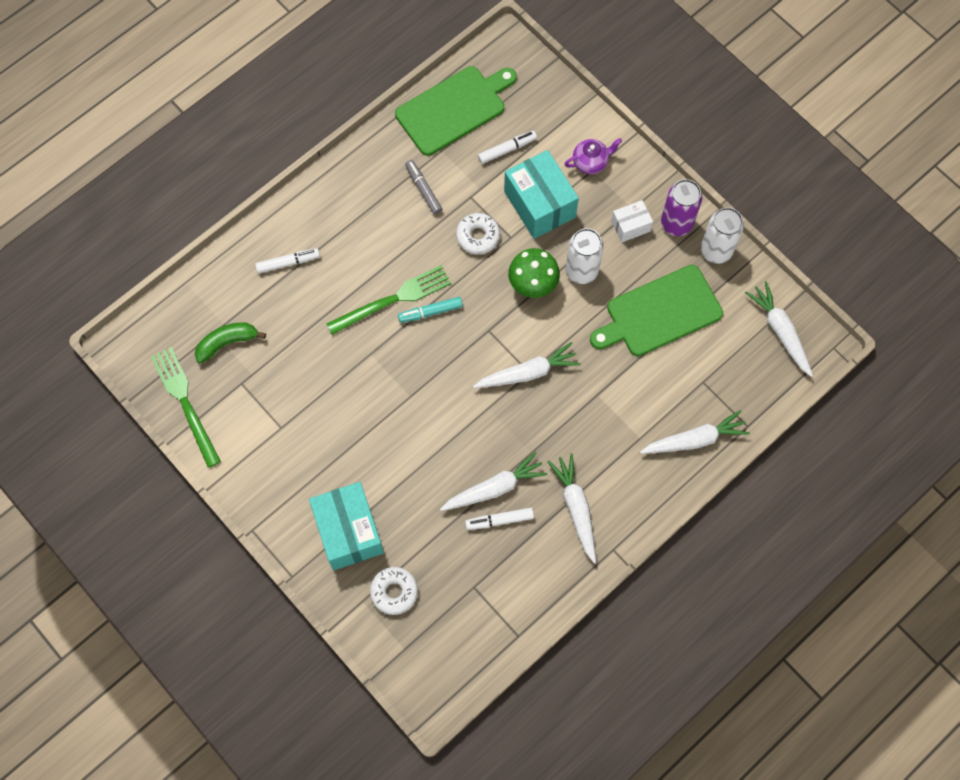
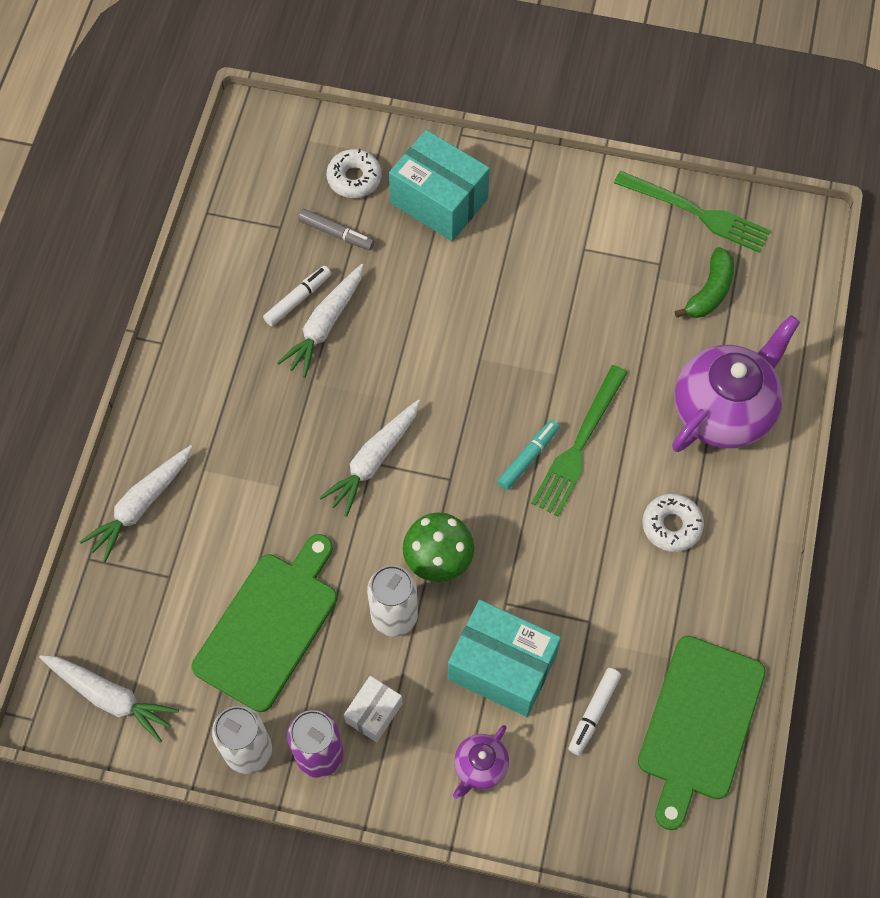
camera: 145 degrees right, 5 degrees down
(288, 263) = (724, 410): white marker -> purple teapot
(423, 189) = (650, 593): grey marker -> grey marker (336, 233)
(478, 236) = (544, 578): white donut -> white donut (671, 526)
(576, 508) = (226, 357): white carrot -> none

